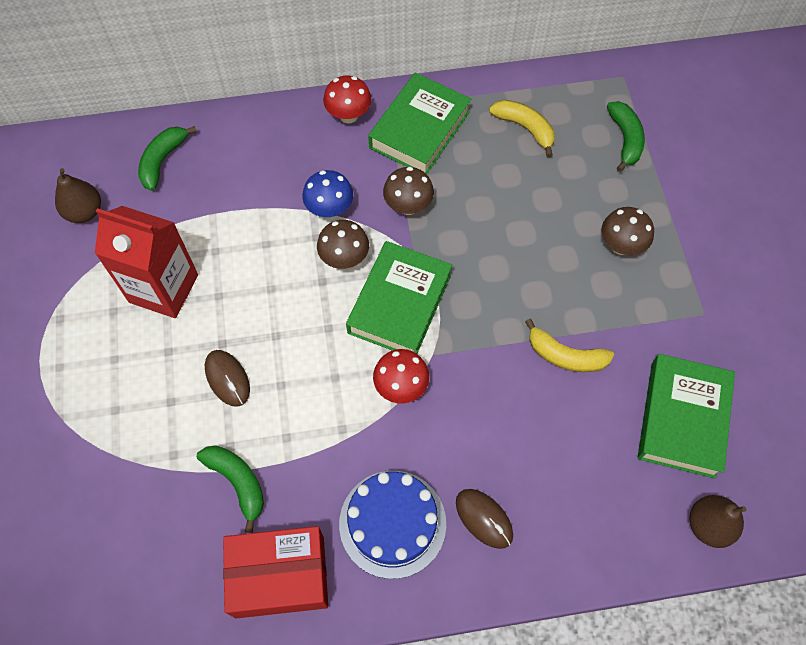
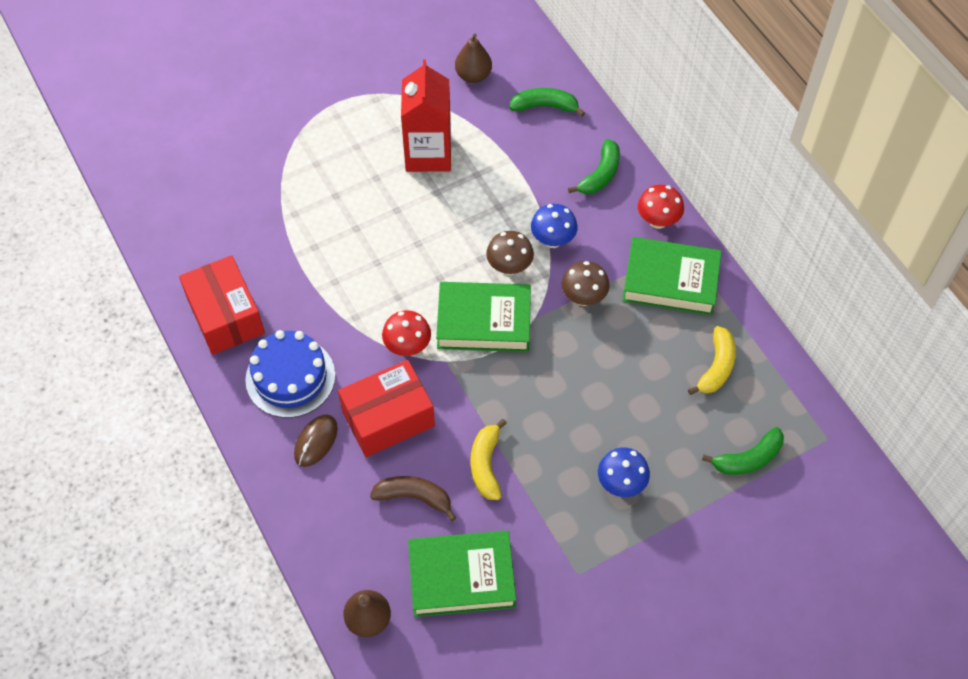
camera: 70 degrees right, 5 degrees down
(227, 378) = (368, 225): brown mouse -> none
(238, 482) = (287, 263): green banana -> green banana (600, 175)
(481, 433) = (388, 418): none -> red box
(581, 436) = (414, 497): none -> brown banana
(621, 246) = (621, 484): brown mushroom -> blue mushroom

